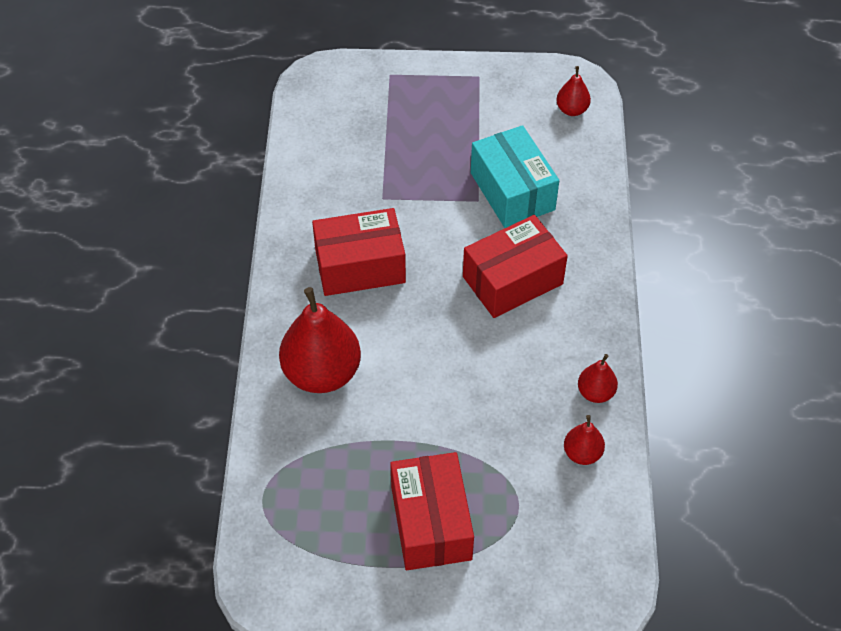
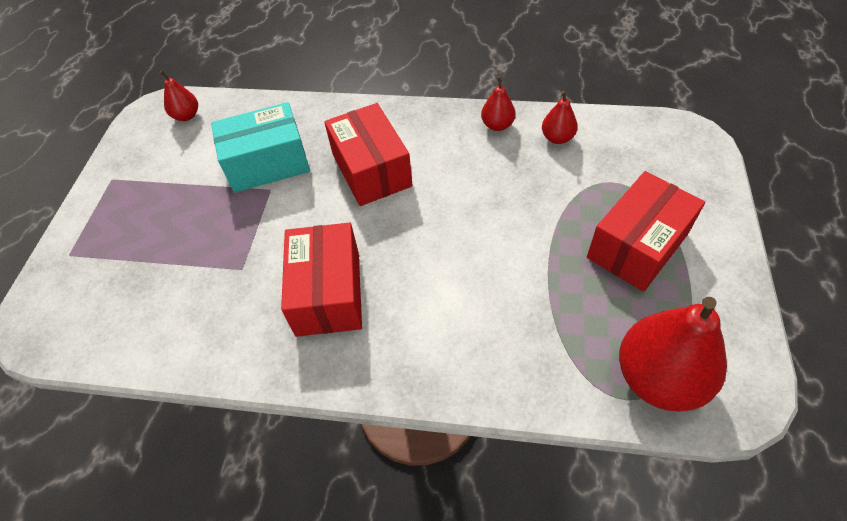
camera: 80 degrees left, 0 degrees up
(322, 373) = (464, 334): red pear -> red pear (658, 378)
(431, 523) = (637, 246): red box -> red box turned 45 degrees counterclockwise

